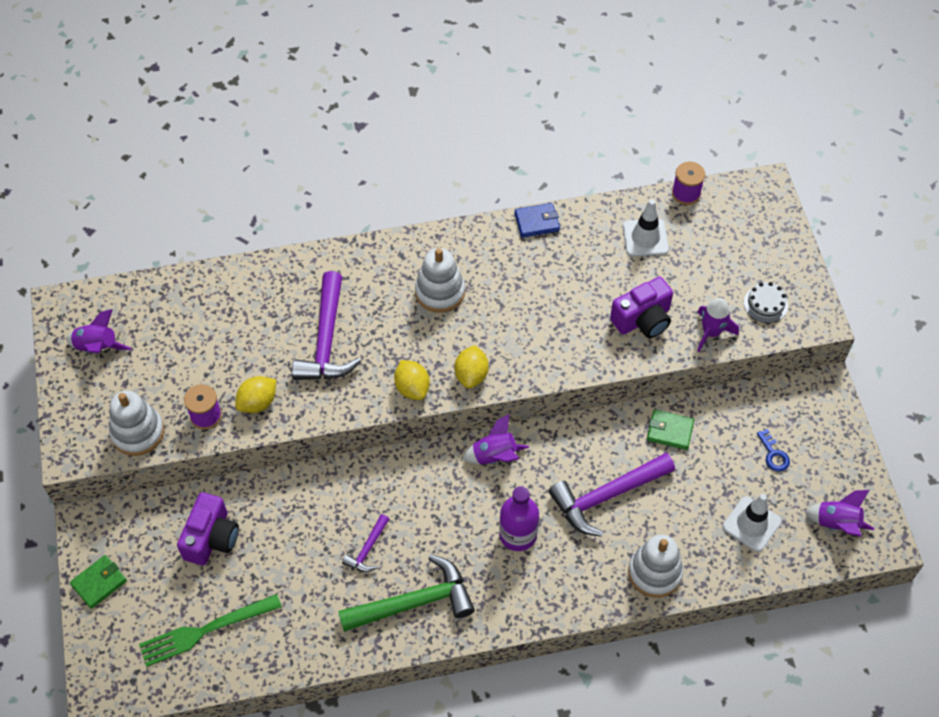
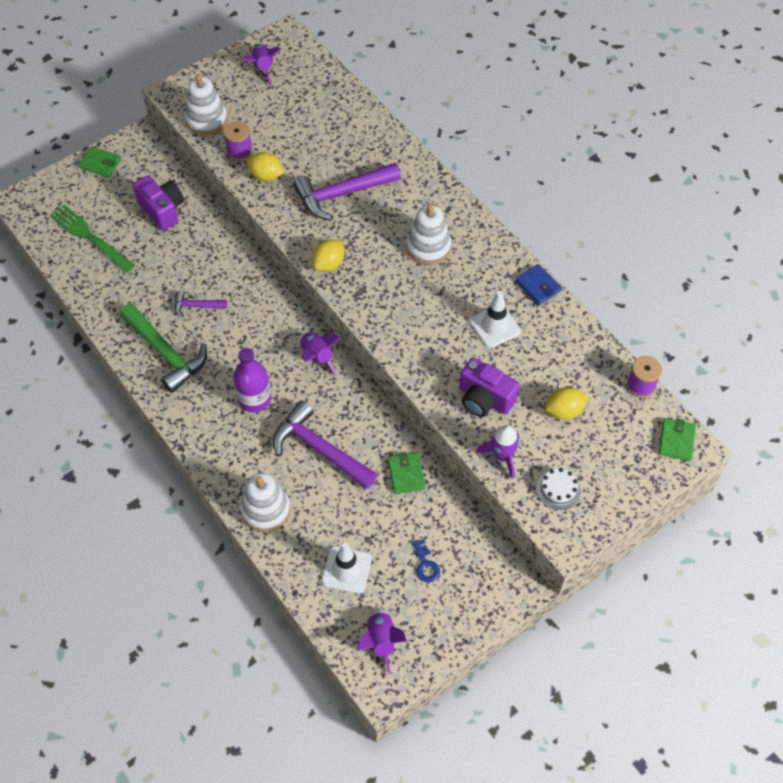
camera: 65 degrees right, 0 degrees up
(211, 538) = (162, 210): purple camera -> purple camera turned 120 degrees counterclockwise
(471, 375) = (362, 298): yellow lemon -> yellow lemon (564, 411)
(645, 238) = (571, 371): white traffic cone -> white traffic cone (495, 326)
(754, 194) = (676, 441): none -> green wallet
(773, 454) = (425, 565): blue key -> blue key turned 60 degrees counterclockwise

